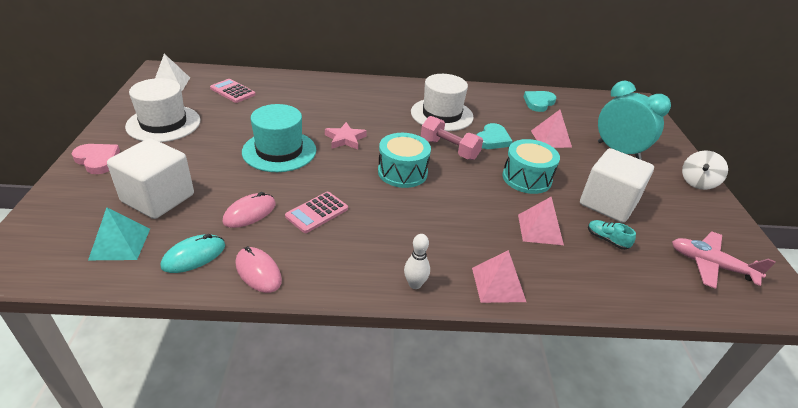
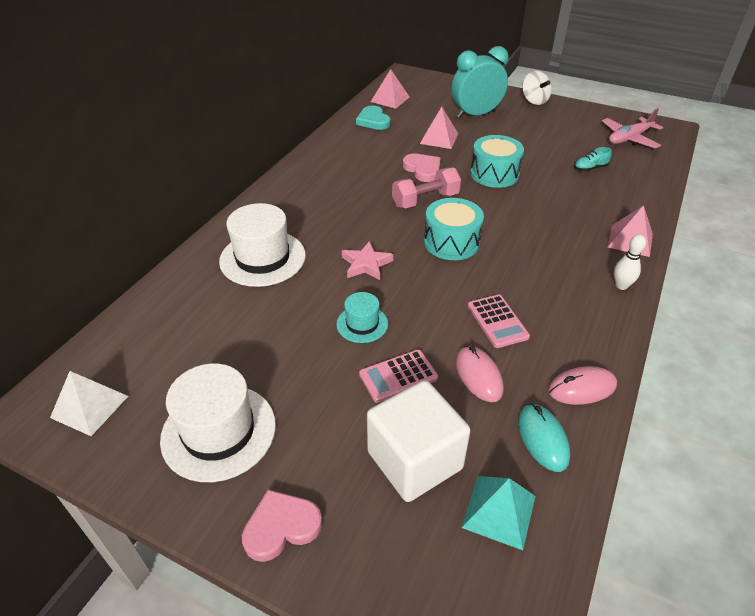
camera: 60 degrees left, 5 degrees up
(232, 91) = (175, 338): pink calculator -> pink calculator (398, 376)
(279, 151) = (362, 324): turquoise hat -> turquoise hat, size x0.54
(442, 114) = (357, 183): white hat -> white hat (262, 258)
(492, 139) = (422, 169): turquoise heart -> pink heart
(540, 229) = (568, 194): pink pyramid -> pink pyramid (390, 99)
(608, 203) = (545, 149): white cube -> none

